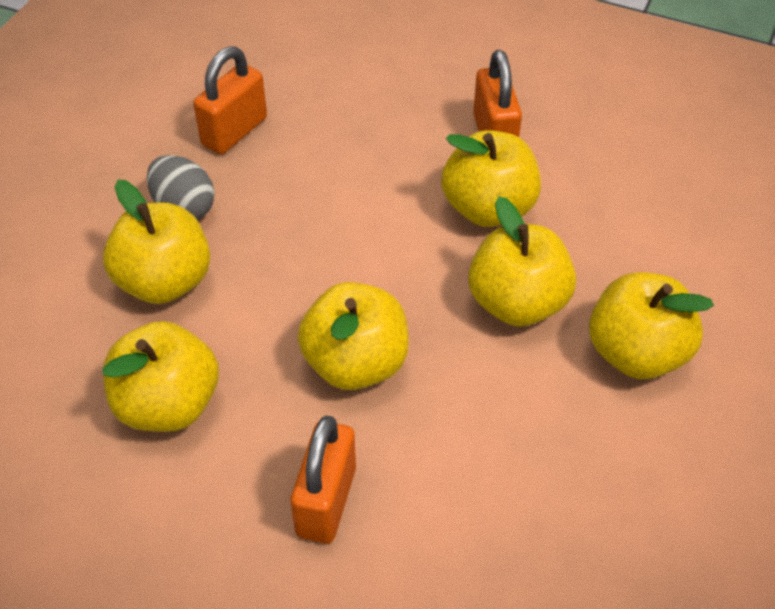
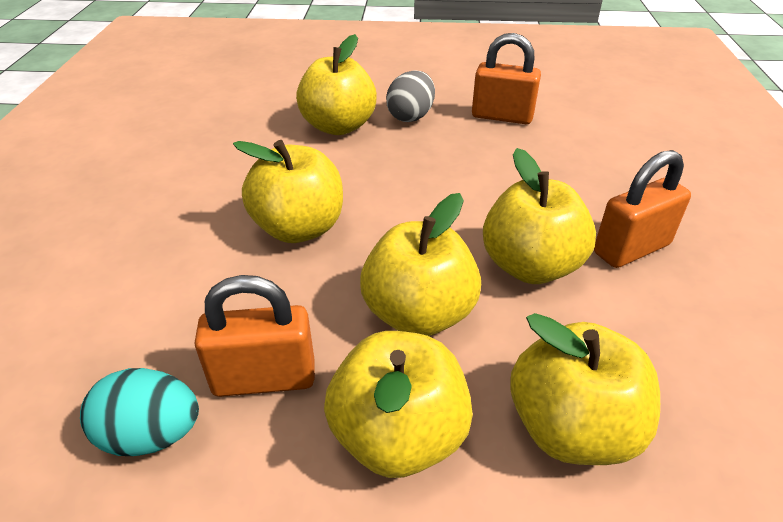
camera: 70 degrees right, 10 degrees down
(168, 404) = (231, 155): yellow apple -> yellow apple (571, 428)
(326, 501) = (155, 246): orange padlock -> orange padlock (264, 378)
(590, 518) = (152, 435): none -> turquoise egg

